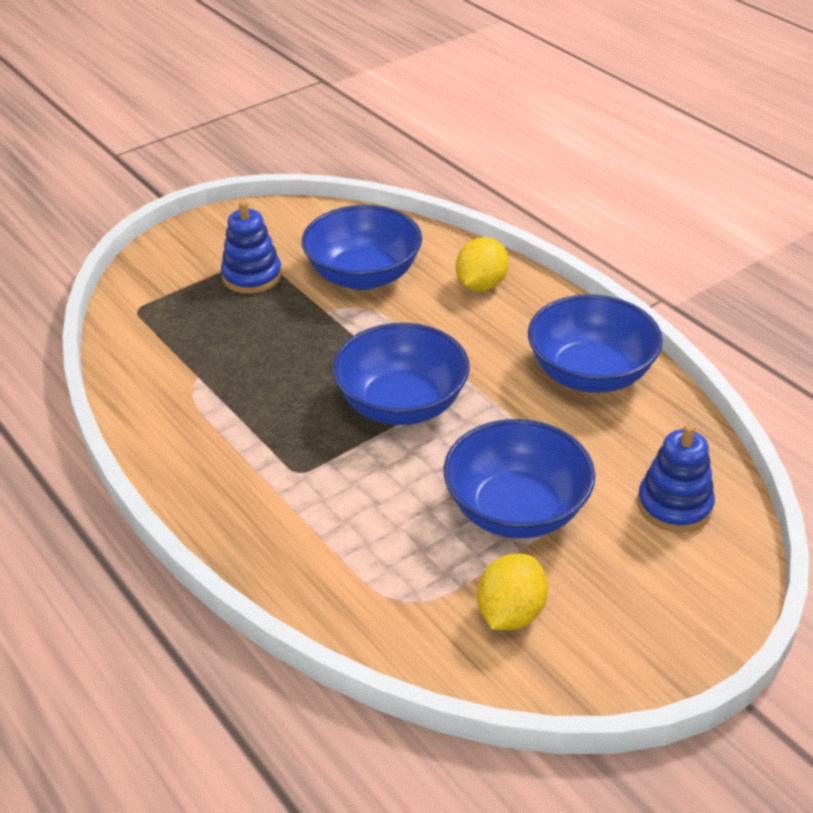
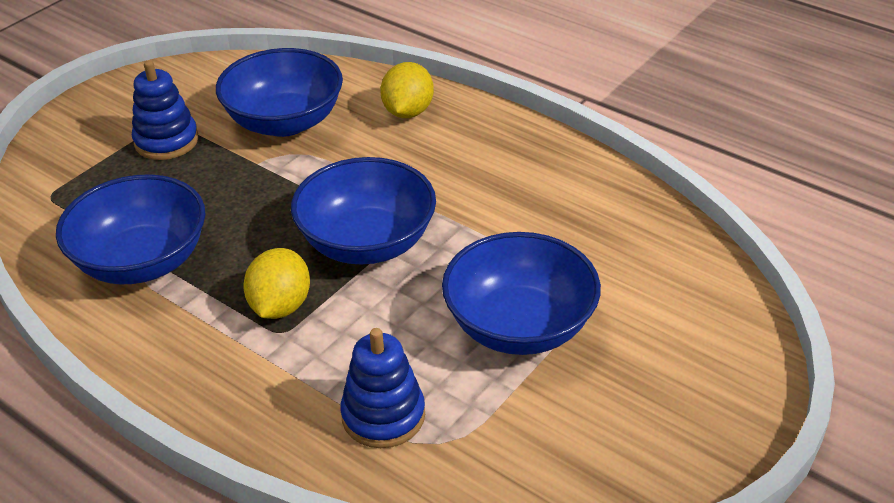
camera: 15 degrees left, 0 degrees up
(510, 613) = (550, 432): yellow lemon -> yellow lemon (280, 306)
(590, 374) = (545, 179): blue bowl -> blue bowl (142, 261)
(674, 505) = (671, 291): blue stacking toy -> blue stacking toy (383, 415)

